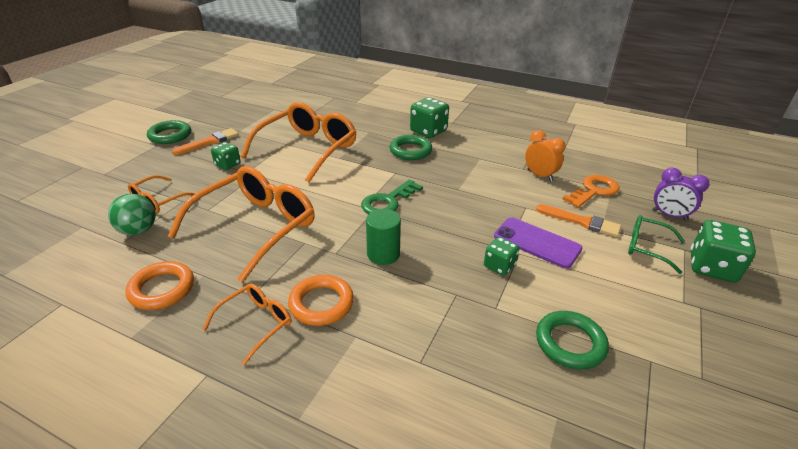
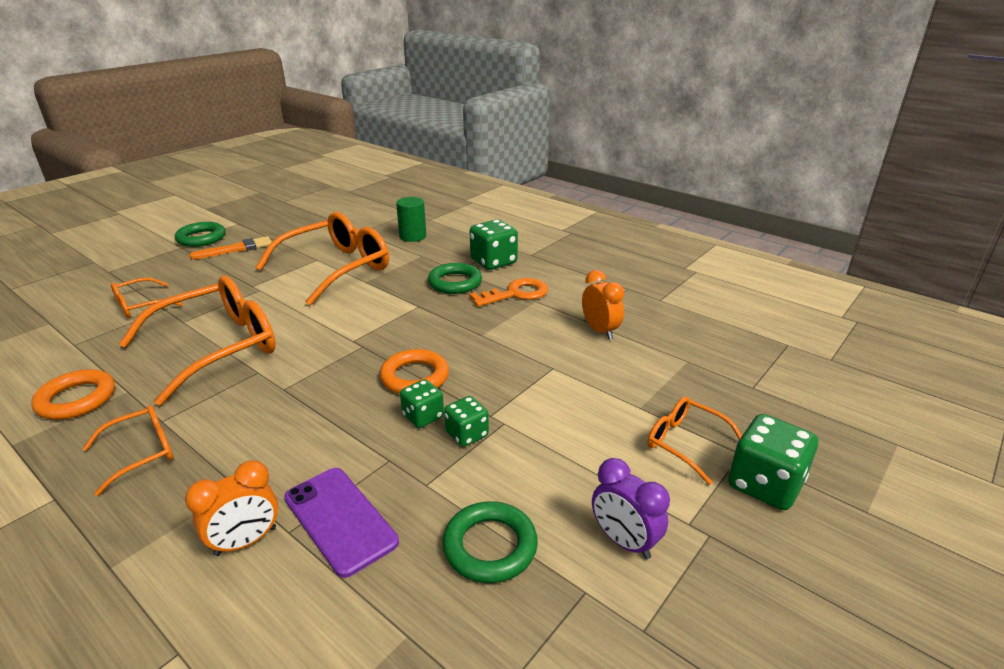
camera: 15 degrees right, 5 degrees down
(138, 230) = (98, 334): green ball -> none
(227, 165) = (237, 276): green dice -> green dice (423, 416)
(321, 303) = (227, 443): orange ring -> orange ring (415, 377)
(383, 254) = (336, 399): green cylinder -> green cylinder (412, 236)
(388, 202) = (385, 339): green key -> none
(393, 376) = (246, 541): none -> orange clock
(537, 242) = (536, 413): purple phone -> purple phone (340, 519)
(581, 222) = (615, 396): orange brush -> none
(594, 191) = (661, 359): orange key -> orange key (516, 294)
(647, 248) = (685, 443): green glasses -> orange glasses
(669, 215) = (749, 405): purple clock -> purple clock (624, 541)

